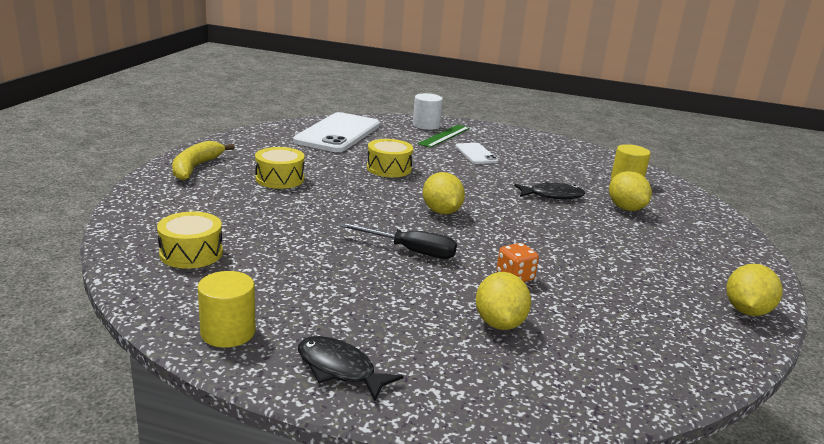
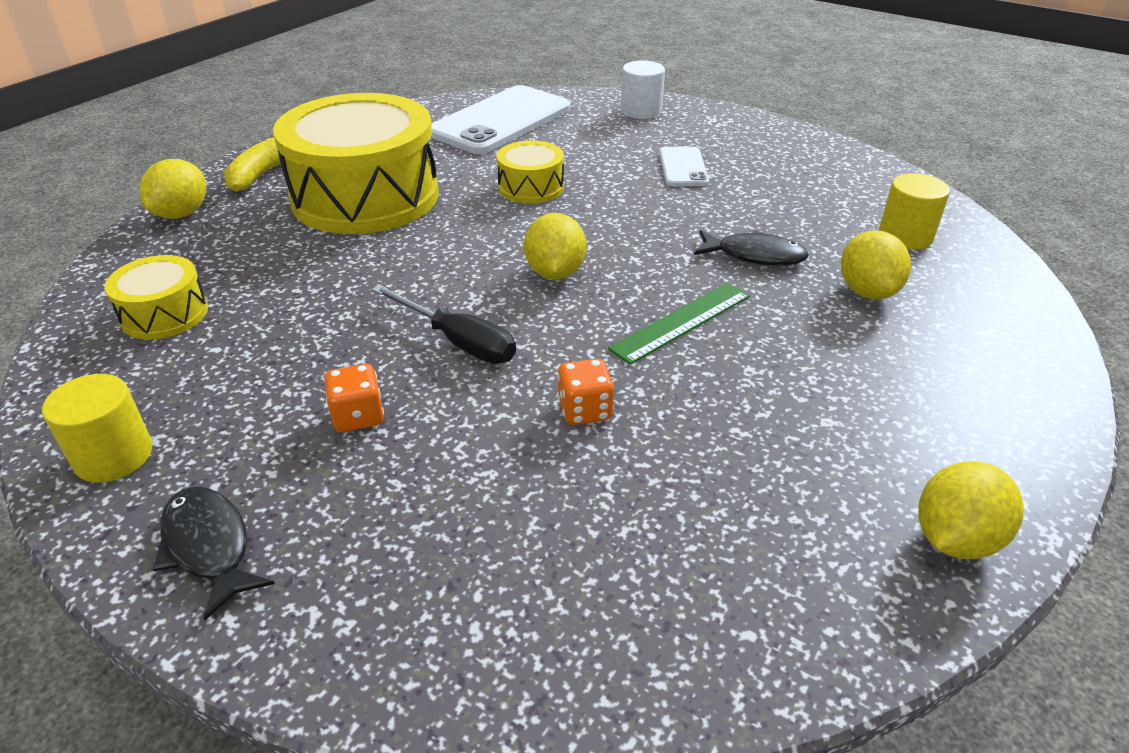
camera: 20 degrees right, 15 degrees up
(280, 179) = (365, 196): yellow drum -> yellow drum, size x2.17
(379, 294) = (358, 416): none -> orange dice
(444, 136) = (656, 131): green ruler -> green ruler (681, 322)
(499, 323) = (498, 498): yellow lemon -> yellow lemon (182, 214)

